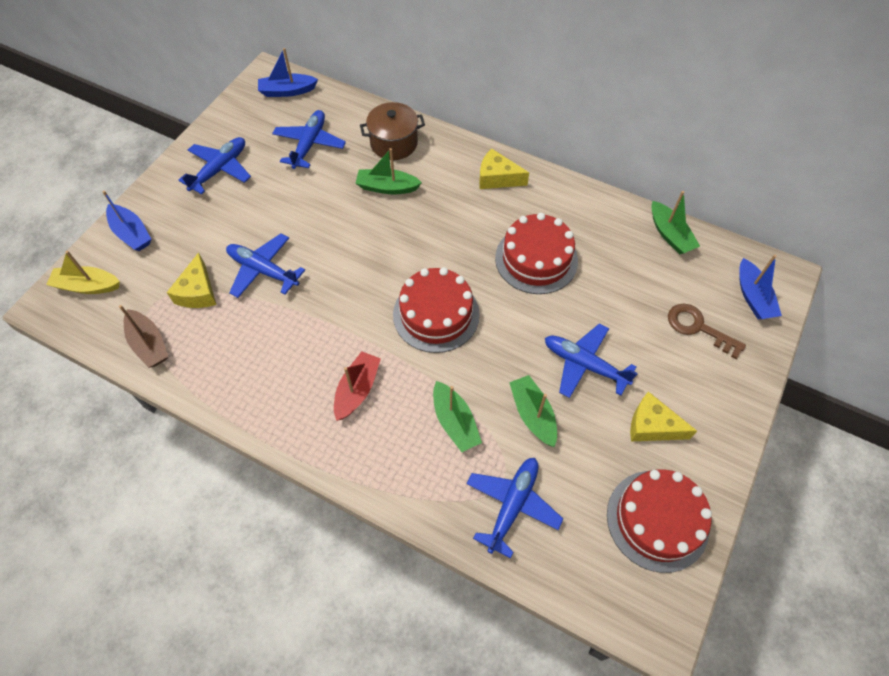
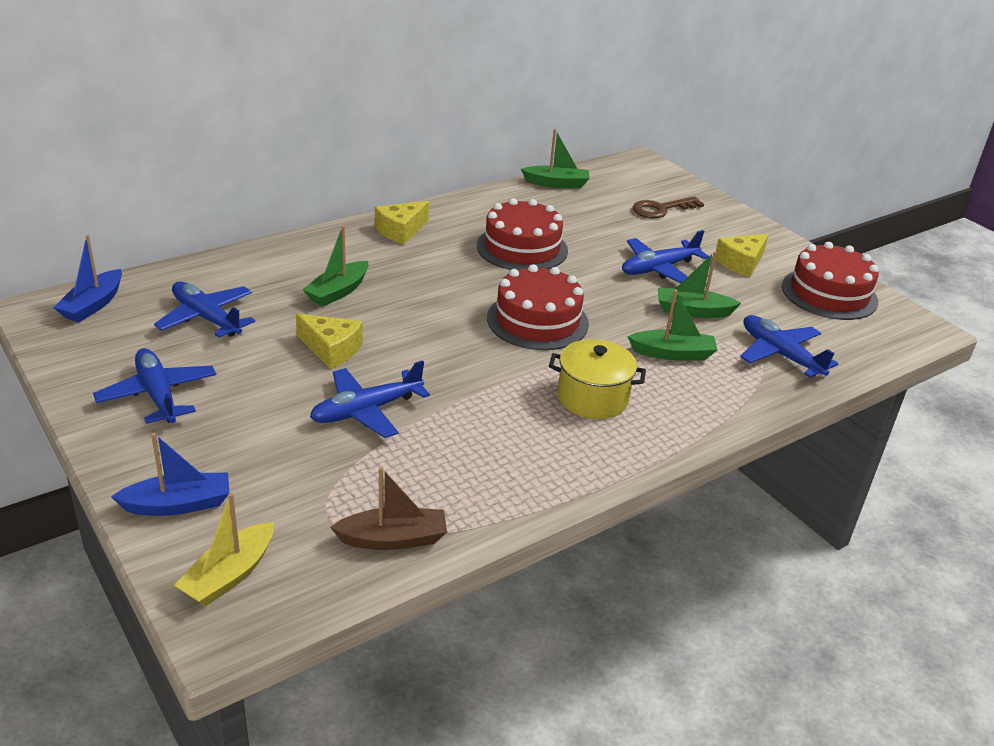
camera: 65 degrees left, 25 degrees down
(198, 292) = (347, 472): yellow cheese -> yellow cheese (331, 349)
(357, 390) = (592, 398): red boat -> yellow pot
(394, 143) = (279, 267): brown pot -> none
(753, 297) = (650, 178): blue boat -> none

